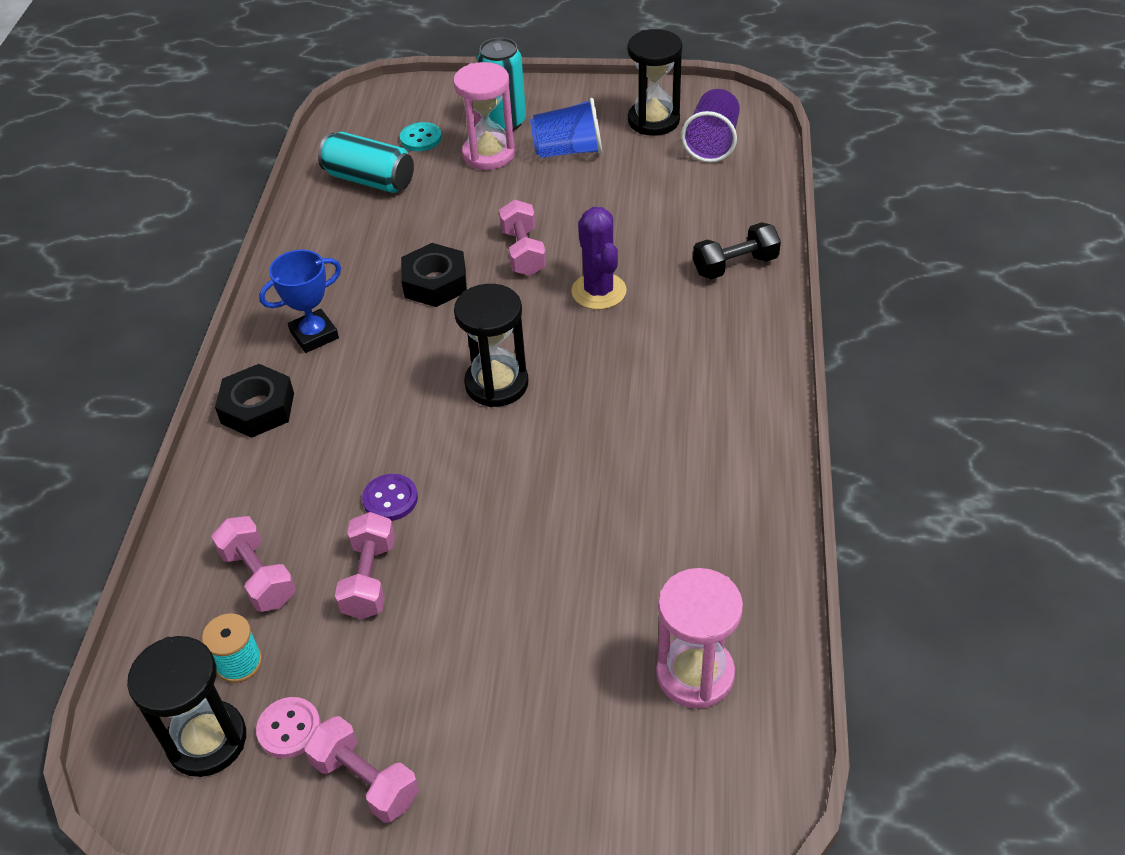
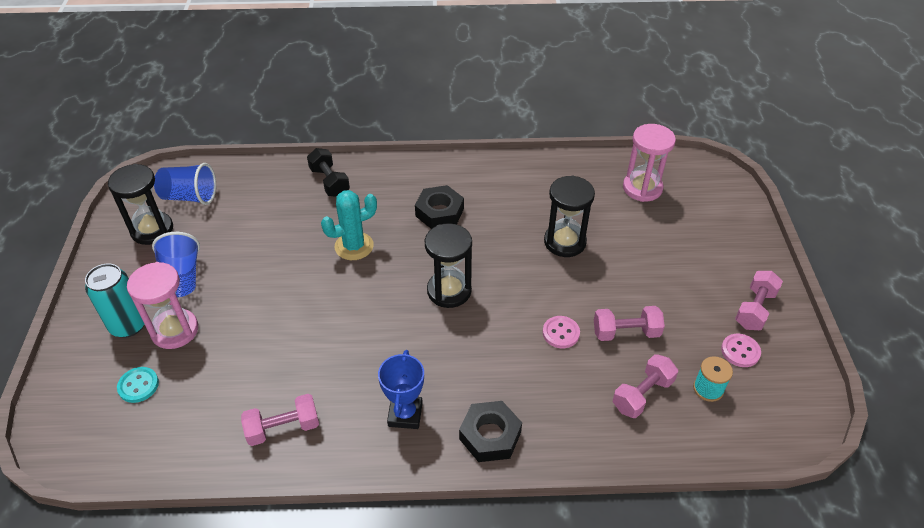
camera: 100 degrees left, 0 degrees up
(207, 740) = (765, 392): black hourglass -> black hourglass (565, 242)
(314, 335) = (405, 414): blue trophy -> blue trophy turned 45 degrees clockwise
(369, 180) = (196, 416): turquoise can -> none
(390, 499) = (561, 333): purple button -> pink button
(435, 282) = (342, 343): black nut -> black nut (439, 212)
(523, 252) = (308, 292): pink dumbbell -> pink dumbbell (283, 428)
(599, 291) = (354, 246): purple cactus -> turquoise cactus
(712, 143) = (190, 197): purple cup -> blue cup

